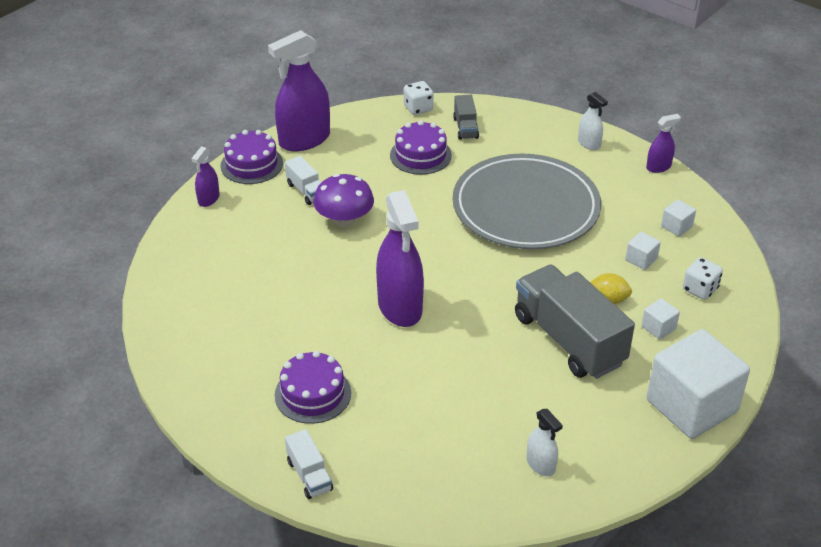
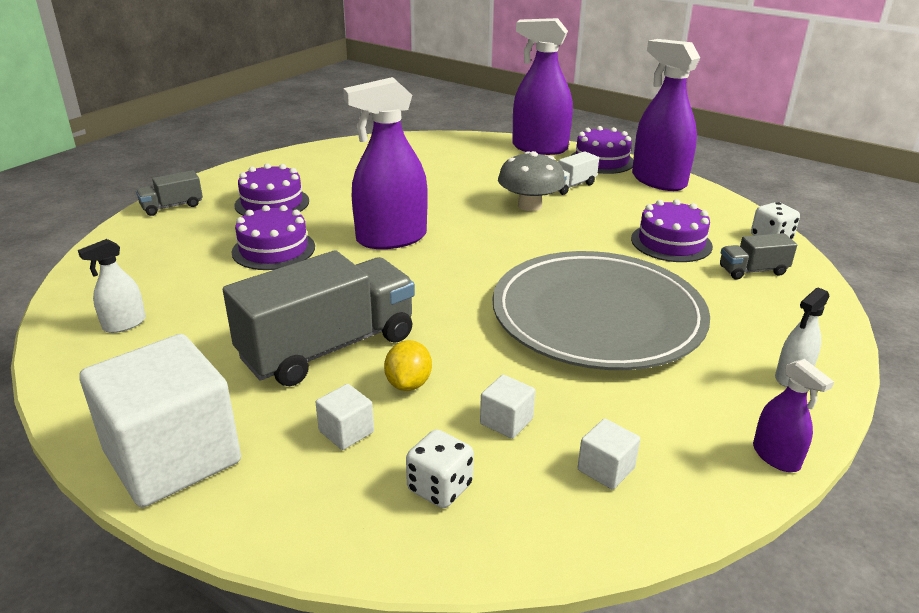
camera: 85 degrees right, 10 degrees down
(208, 199) = (539, 148): purple spray bottle -> purple spray bottle, size x2.06
(309, 475) = (172, 206): white truck -> grey truck
(344, 220) = (529, 205): purple mushroom -> grey mushroom
(415, 383) = (273, 249): none -> purple cake

